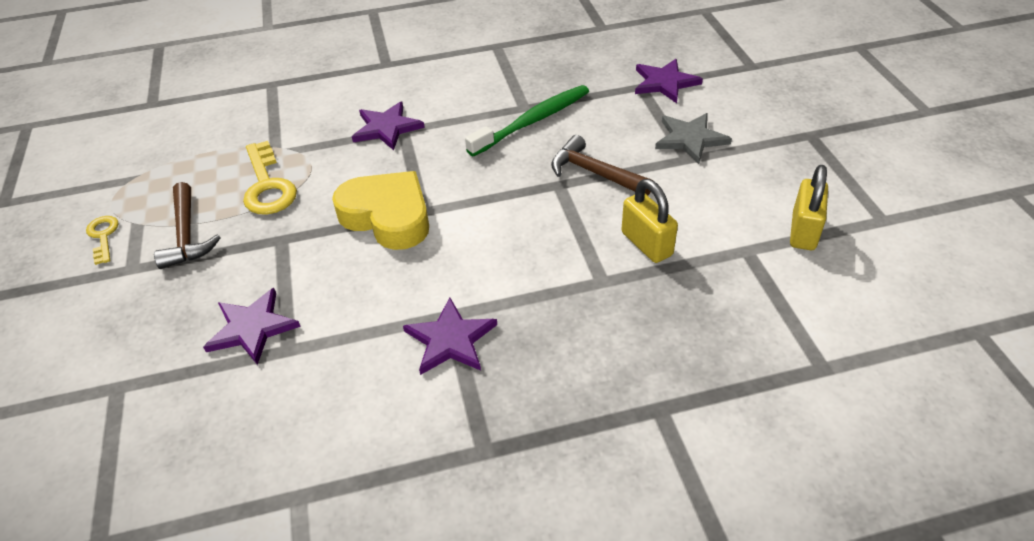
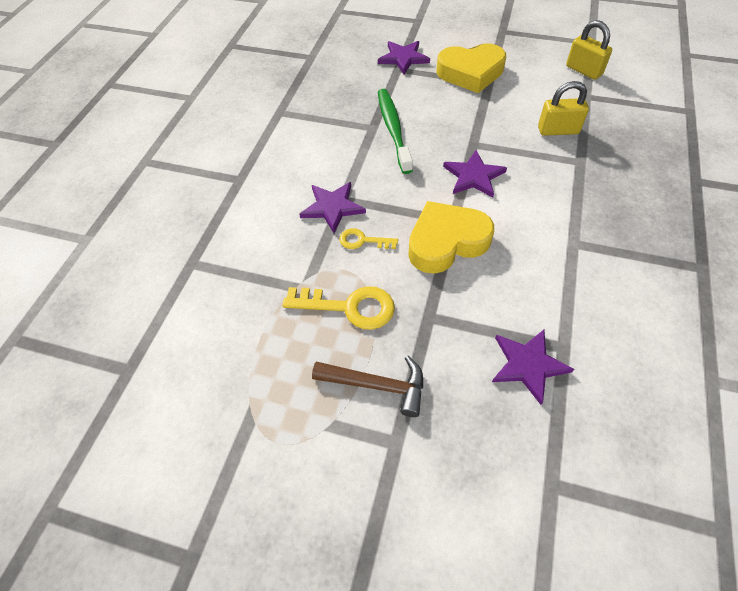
camera: 60 degrees left, 10 degrees up
(103, 236) = (329, 460): yellow key -> yellow key (363, 241)
(450, 340) = (598, 251): purple star -> purple star (474, 176)
(594, 173) = (474, 124): brown hammer -> none
(690, 139) = (470, 73): grey star -> yellow heart

